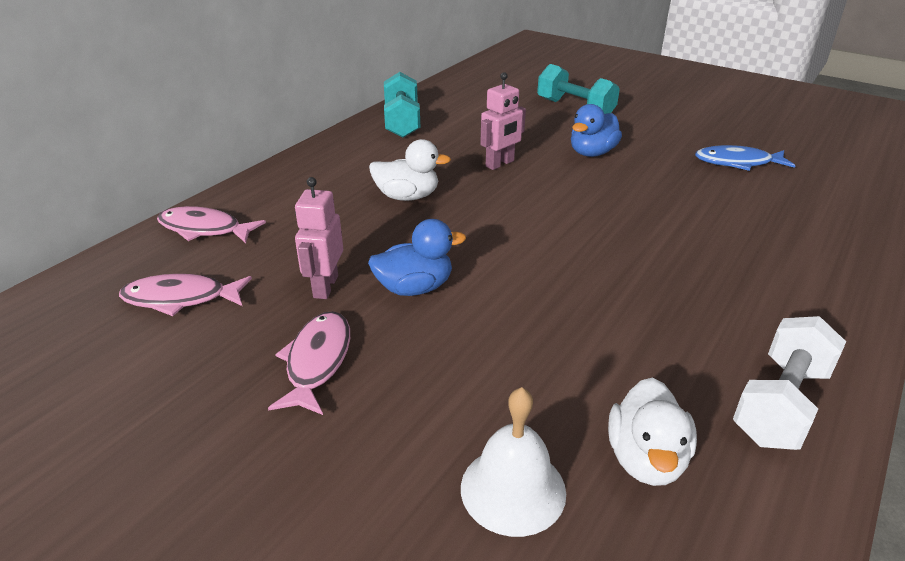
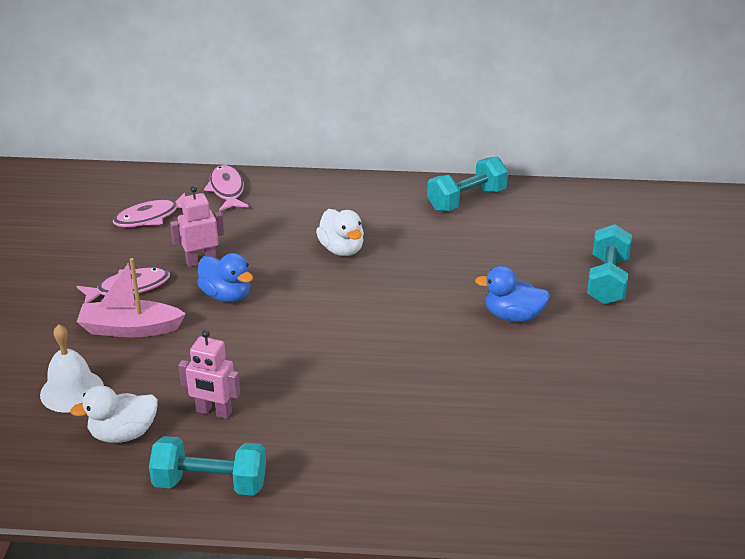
camera: 60 degrees right, 0 degrees up
(181, 298) = (151, 217): pink fish -> pink fish turned 90 degrees counterclockwise
(411, 385) = (130, 329): none -> pink boat
(500, 164) = (439, 274): pink robot -> pink robot (214, 412)
(737, 163) = (586, 409): blue fish -> none
(780, 404) = (210, 484): white dumbbell -> turquoise dumbbell

